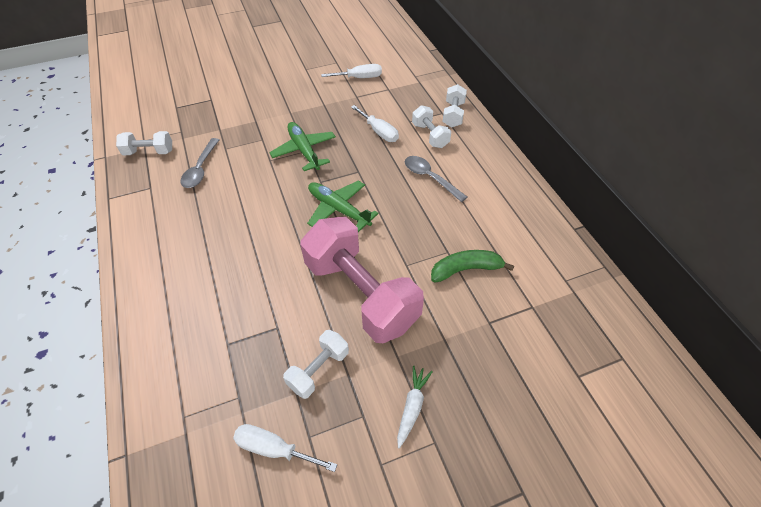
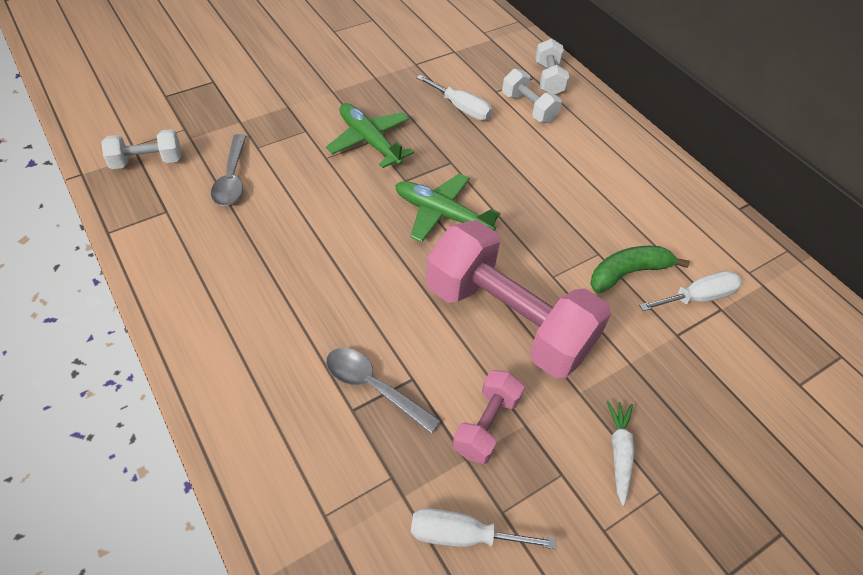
camera: 15 degrees left, 0 degrees up
(318, 370) = (486, 425): white dumbbell -> pink dumbbell
(359, 78) = (411, 38): white screwdriver -> white screwdriver (697, 297)
(430, 178) = (546, 162): grey spoon -> grey spoon (374, 387)

